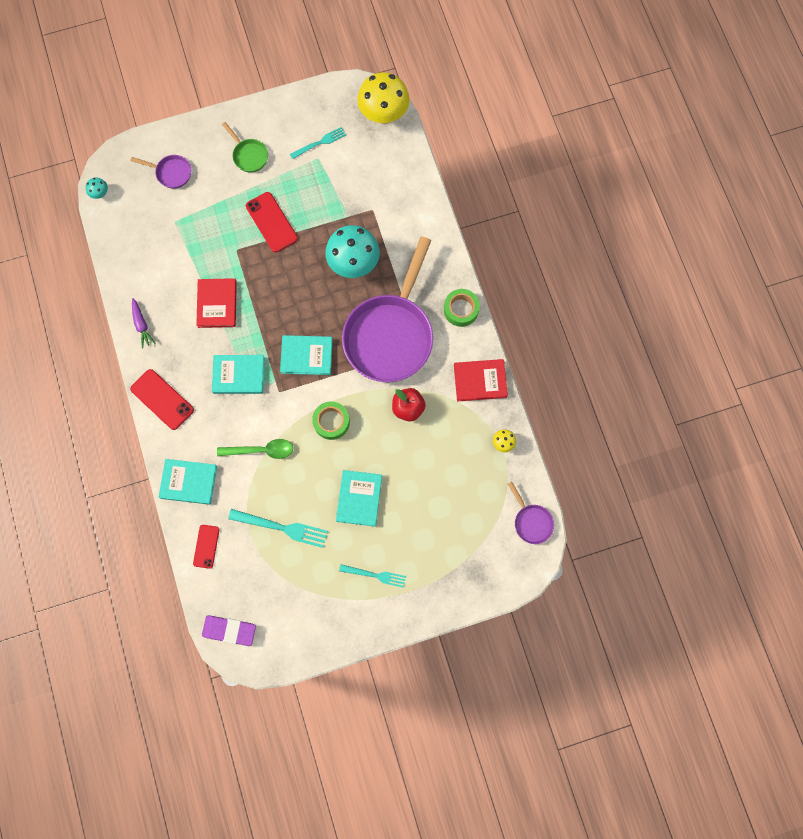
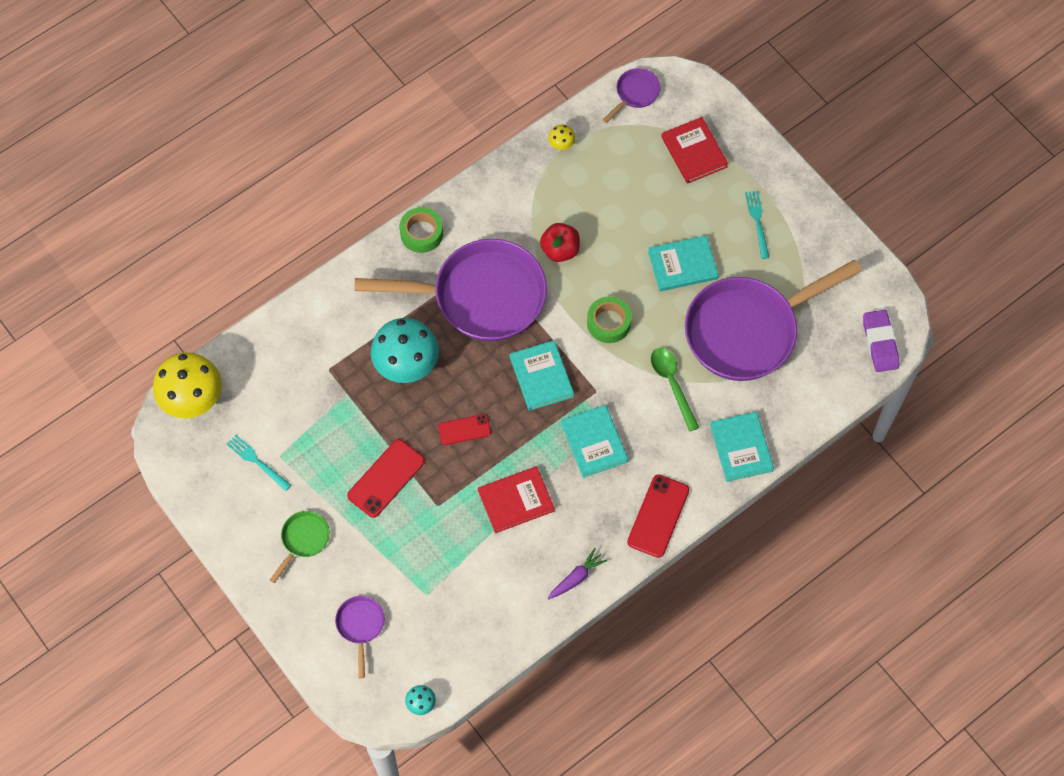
camera: 110 degrees left, 10 degrees down
(206, 546) = (803, 401): red phone -> red phone (464, 429)
(282, 528) = (748, 330): turquoise fork -> purple pan
(480, 381) = (499, 188): red book -> red book (694, 152)

